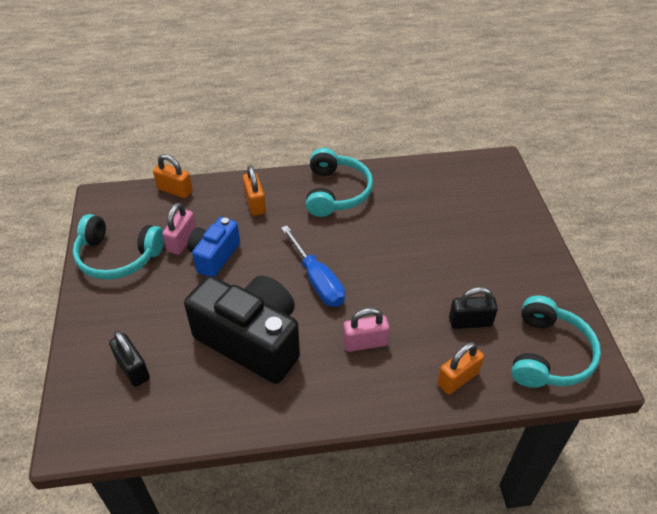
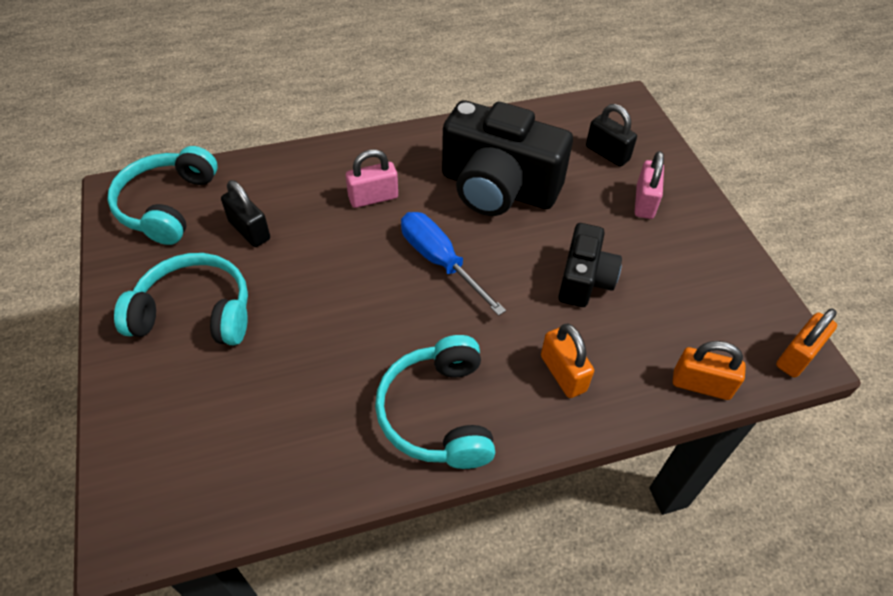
camera: 170 degrees right, 5 degrees up
(118, 257) = (708, 266): turquoise headphones -> turquoise headphones (195, 312)
(182, 241) = (638, 297): pink padlock -> pink padlock (644, 202)
(214, 256) = (584, 280): blue camera -> black camera
(457, 378) = (274, 174): orange padlock -> orange padlock (797, 356)
(470, 322) = (249, 230): black padlock -> black padlock turned 60 degrees clockwise

